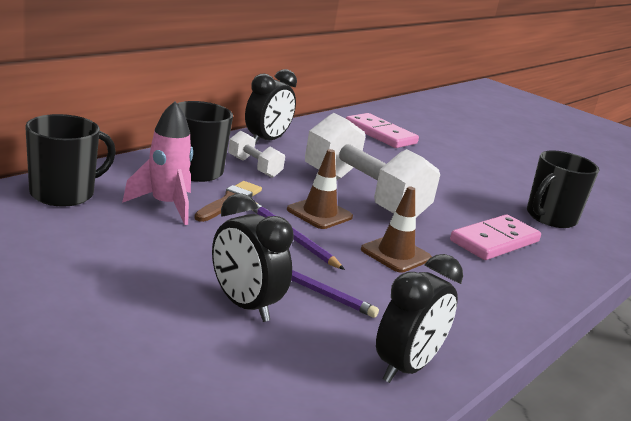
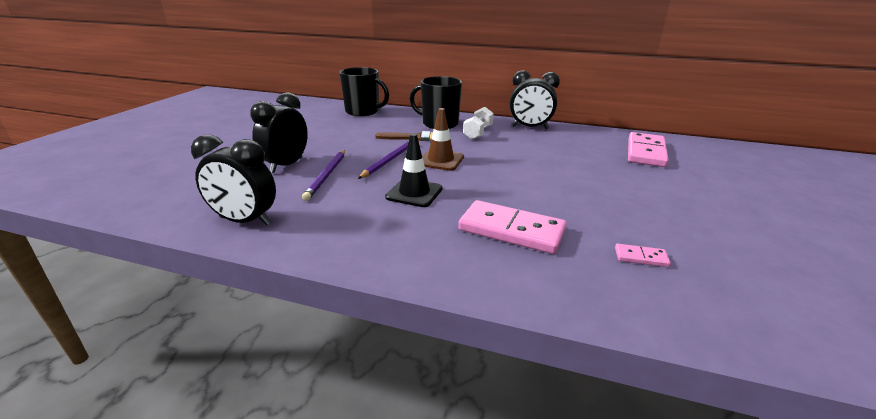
camera: 70 degrees right, 5 degrees up
(166, 206) = (383, 128): pink rocket -> none
(363, 195) = (499, 167): white dumbbell -> none
(395, 254) = (414, 193): brown traffic cone -> black traffic cone
(550, 217) = (641, 257): black mug -> pink domino

